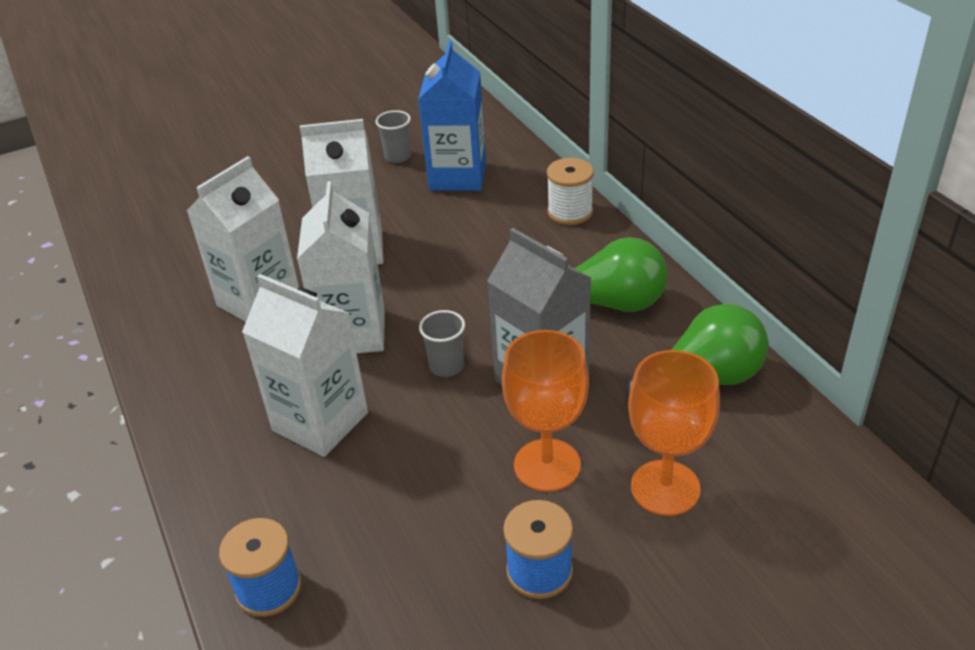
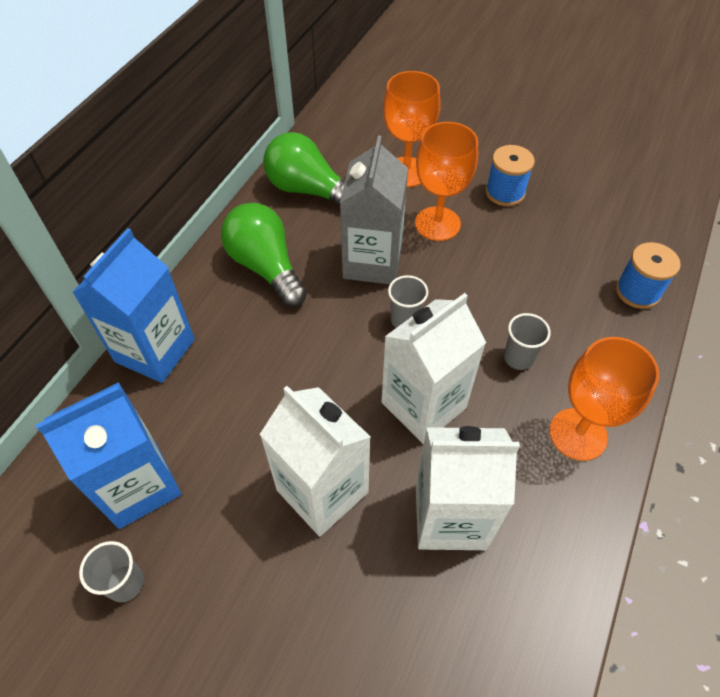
camera: 130 degrees left, 15 degrees up
(214, 412) = (578, 434): none -> orange goblet
(320, 421) = (518, 358): white carton -> grey cup
(570, 212) = (155, 350): white spool -> blue carton

